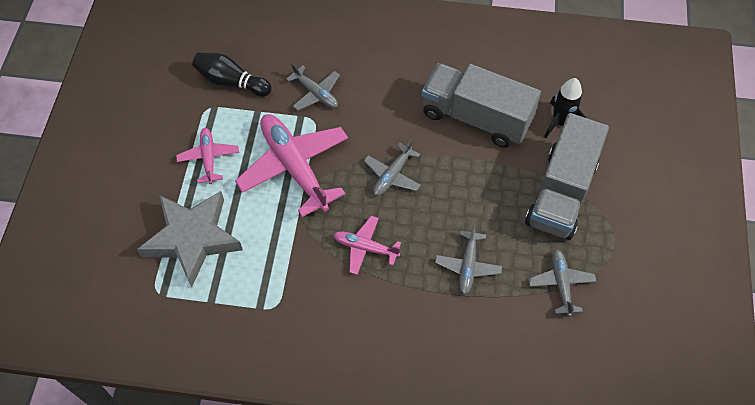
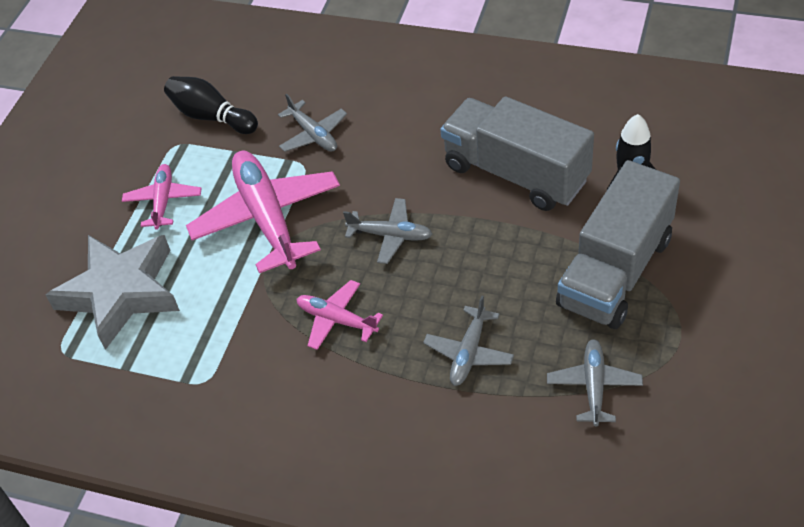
camera: 15 degrees right, 10 degrees down
(392, 175) = (391, 235): grey plane -> grey plane turned 120 degrees counterclockwise

